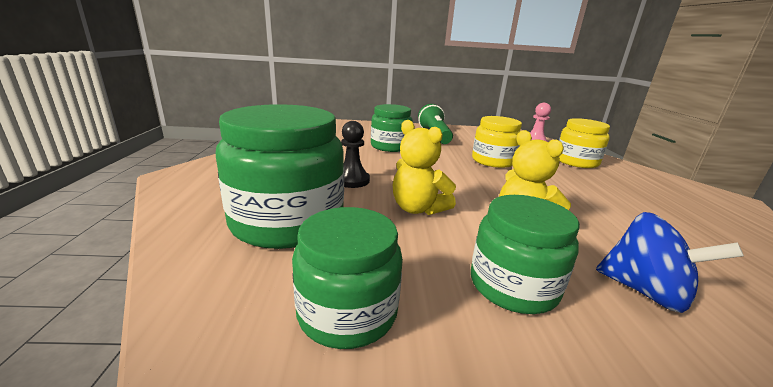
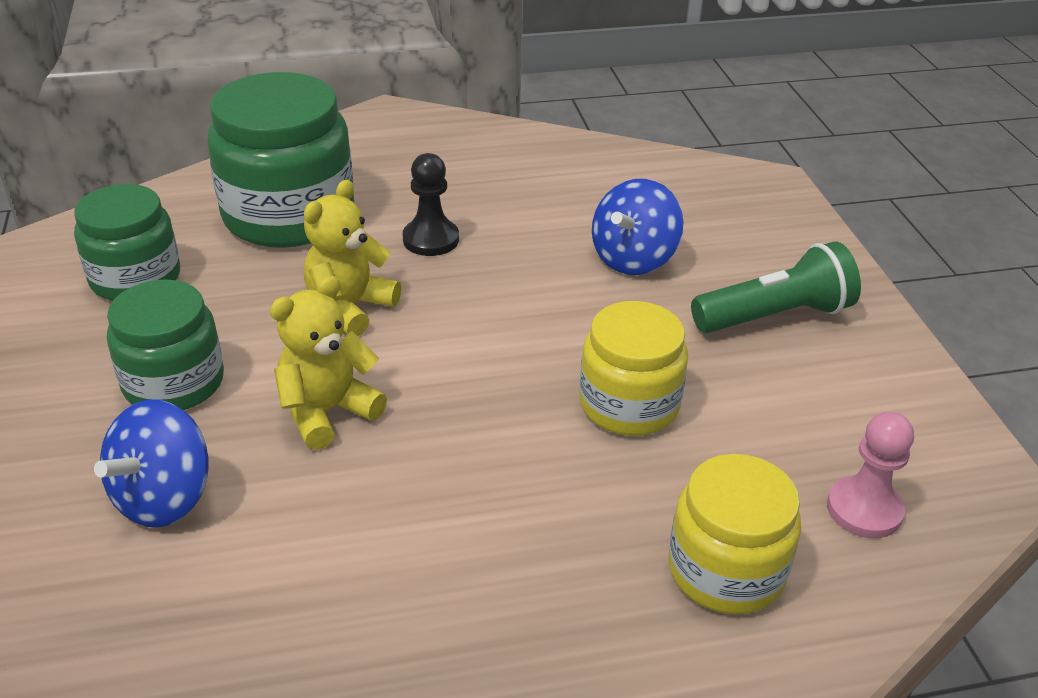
camera: 80 degrees right, 15 degrees up
(390, 146) = (633, 259): green jar -> blue spinning top

